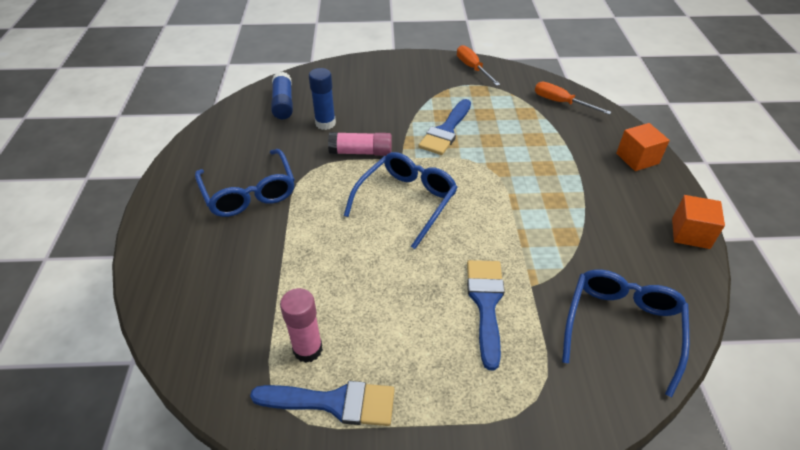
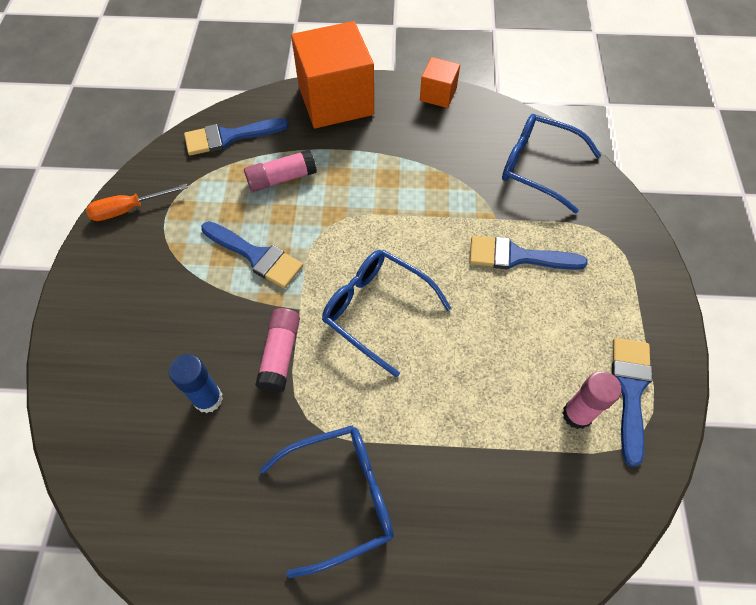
camera: 85 degrees left, 15 degrees up
(283, 103) = (142, 462): blue glue stick -> none
(528, 135) = (281, 178): none -> pink glue stick
(561, 102) = (229, 137): orange screwdriver -> blue brush
(637, 158) = (336, 100): orange cube -> orange cube, size x2.06

